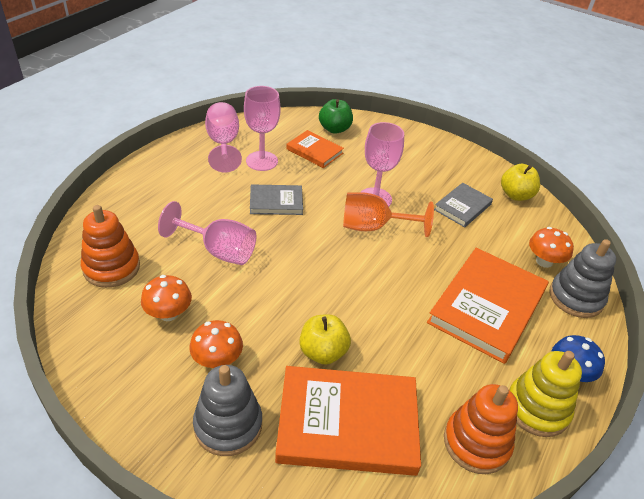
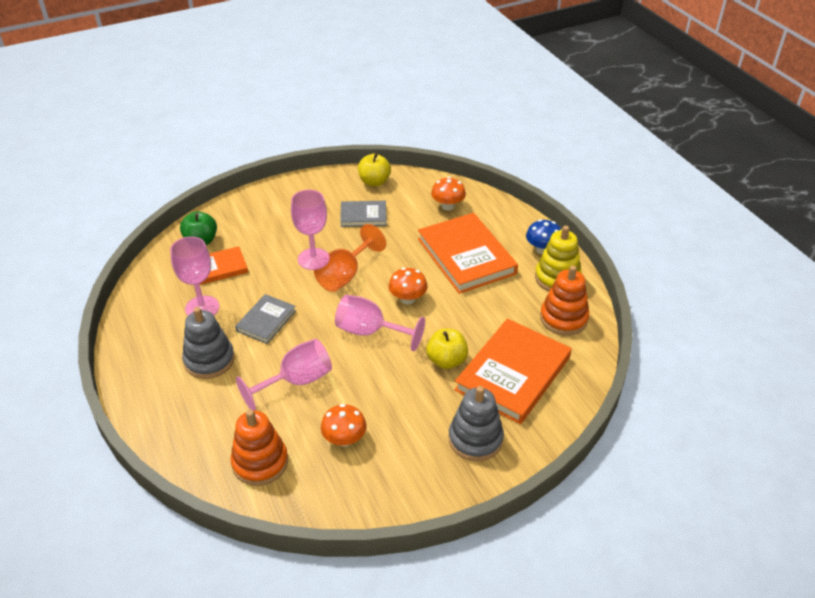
camera: 55 degrees left, 0 degrees up
(217, 360) = (413, 424): orange mushroom -> orange mushroom (407, 299)
(223, 144) = (151, 325): pink goblet -> pink goblet (370, 332)
(462, 207) = (363, 216): grey book -> grey book turned 75 degrees counterclockwise
(576, 297) = (488, 210): grey stacking toy -> grey stacking toy (209, 360)

